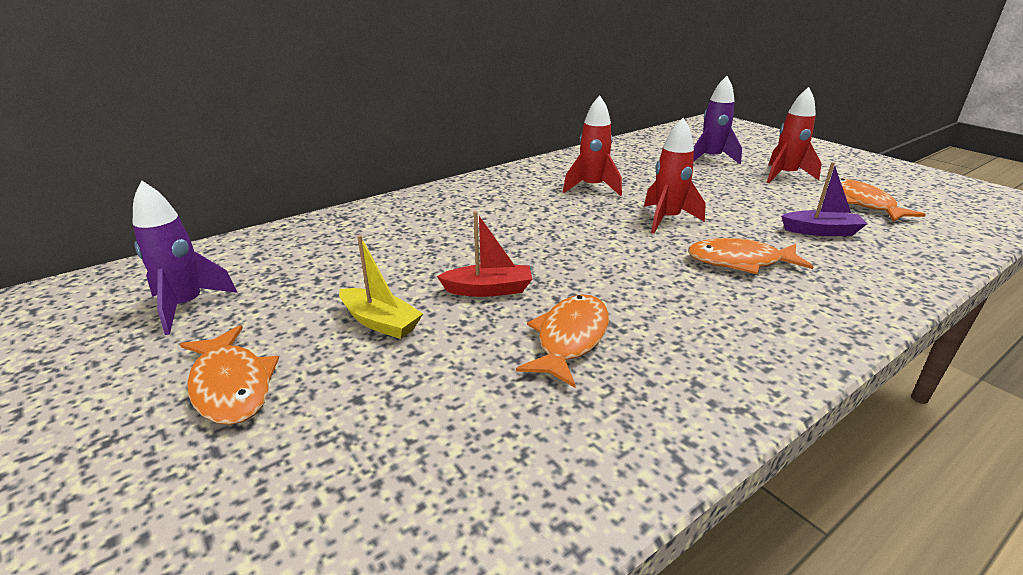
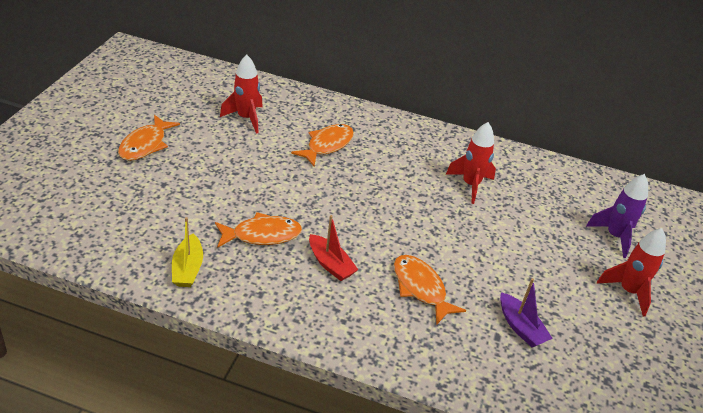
camera: 50 degrees right, 10 degrees up
(187, 306) = (185, 99): purple rocket -> none
(380, 322) = (222, 164): yellow boat -> yellow boat (188, 268)
(488, 289) = (284, 188): red boat -> red boat (330, 264)
(667, 219) = (453, 237): red rocket -> red rocket (246, 118)
(863, 203) = (615, 351): orange fish -> orange fish (327, 145)

